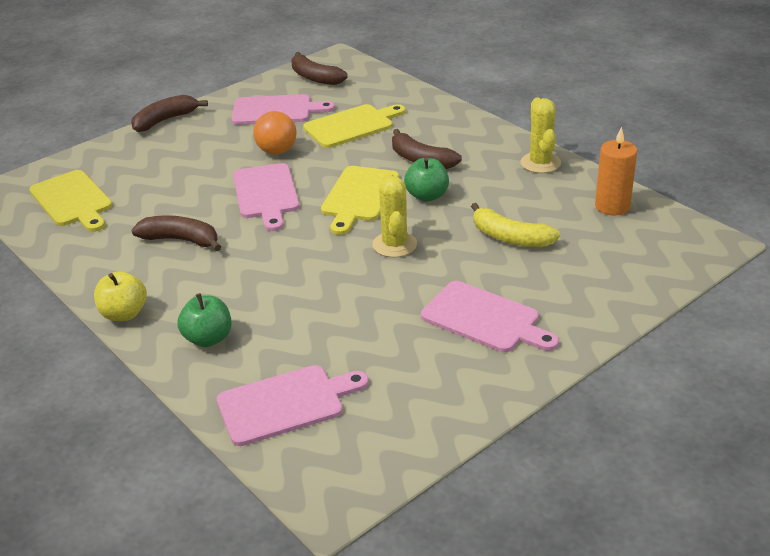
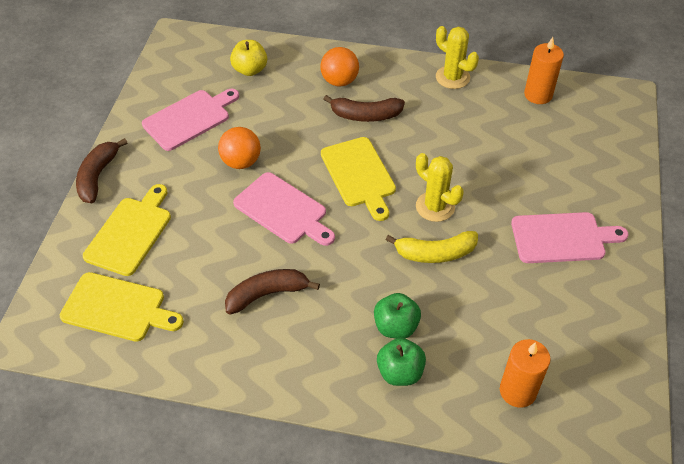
camera: 40 degrees left, 15 degrees up
(124, 314) = (307, 392): yellow apple -> yellow apple (250, 70)
(285, 403) = (518, 391): pink cutting board -> orange candle
(315, 77) = (182, 67): brown banana -> none
(352, 125) = (273, 105): yellow cutting board -> yellow cutting board (130, 233)
(427, 196) = (408, 148): green apple -> green apple (396, 327)
(430, 129) = (339, 81): none -> orange ball
(510, 237) = (504, 157): yellow banana -> yellow banana (435, 253)

